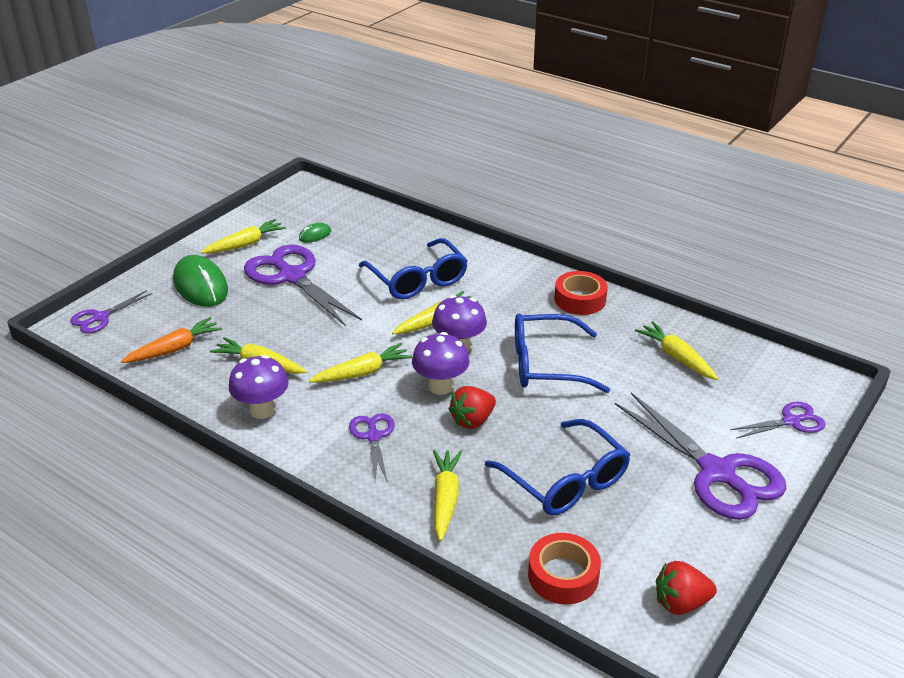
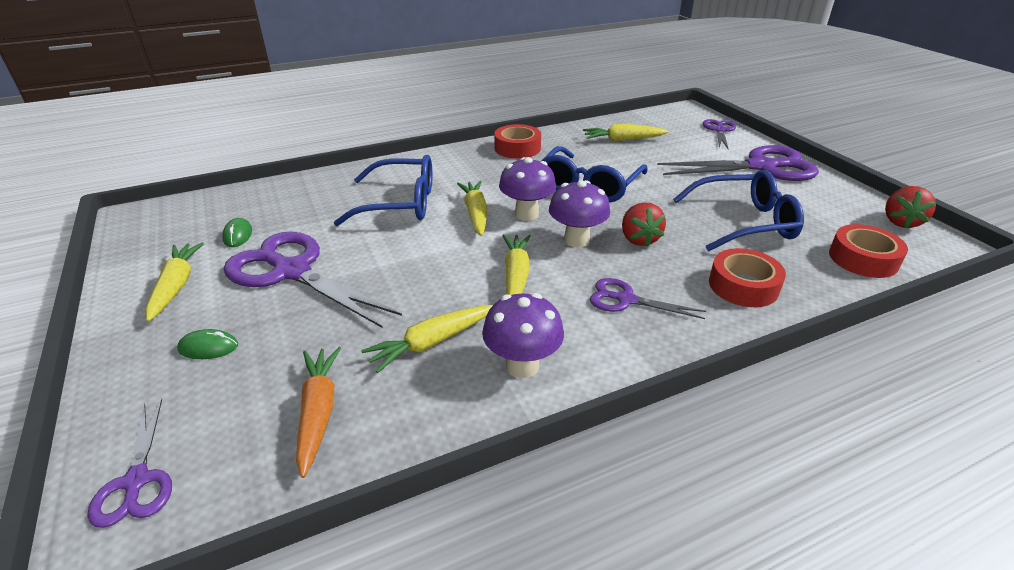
camera: 60 degrees left, 0 degrees up
(200, 286) = (208, 347): green mouse -> green mouse, size x0.47
(292, 276) = (292, 271): purple scissors -> purple scissors turned 45 degrees clockwise
(445, 499) = (743, 286): yellow carrot -> red tape

